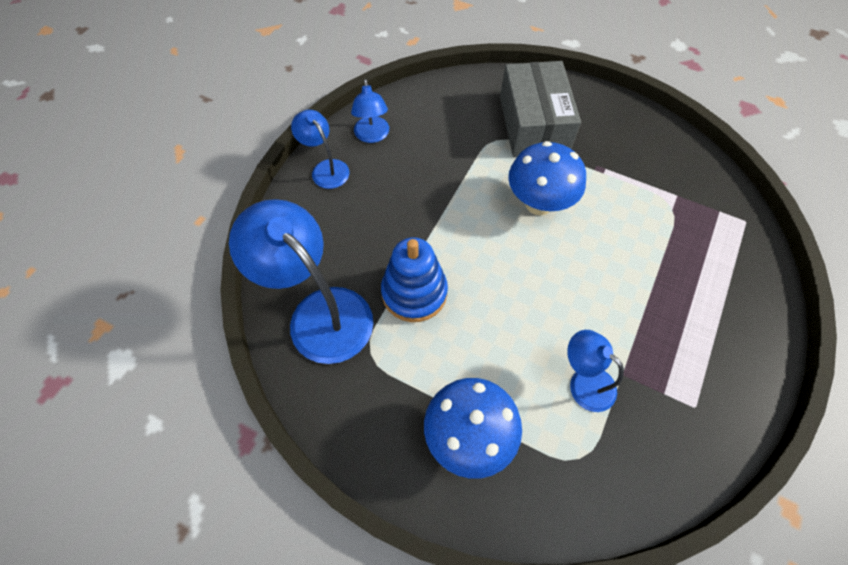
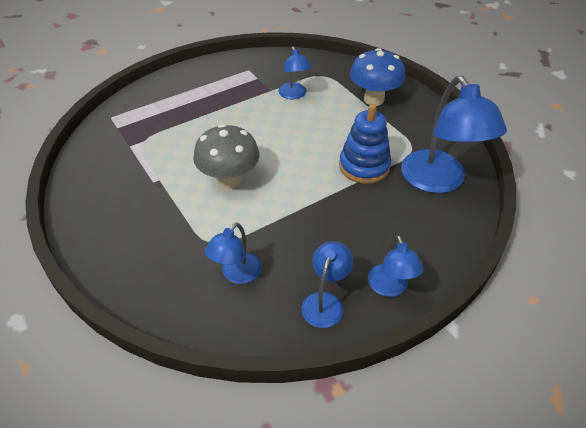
camera: 150 degrees left, 15 degrees down
(454, 125) = (237, 274): none -> blue lamp
(533, 124) = (166, 241): grey box -> none
(538, 204) = (229, 180): blue mushroom -> grey mushroom

